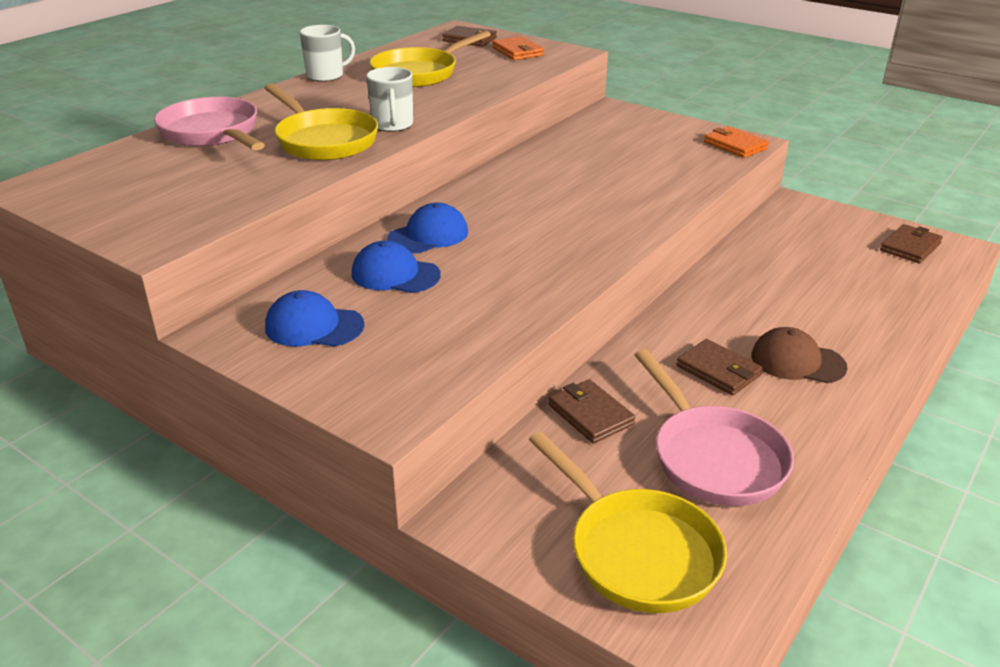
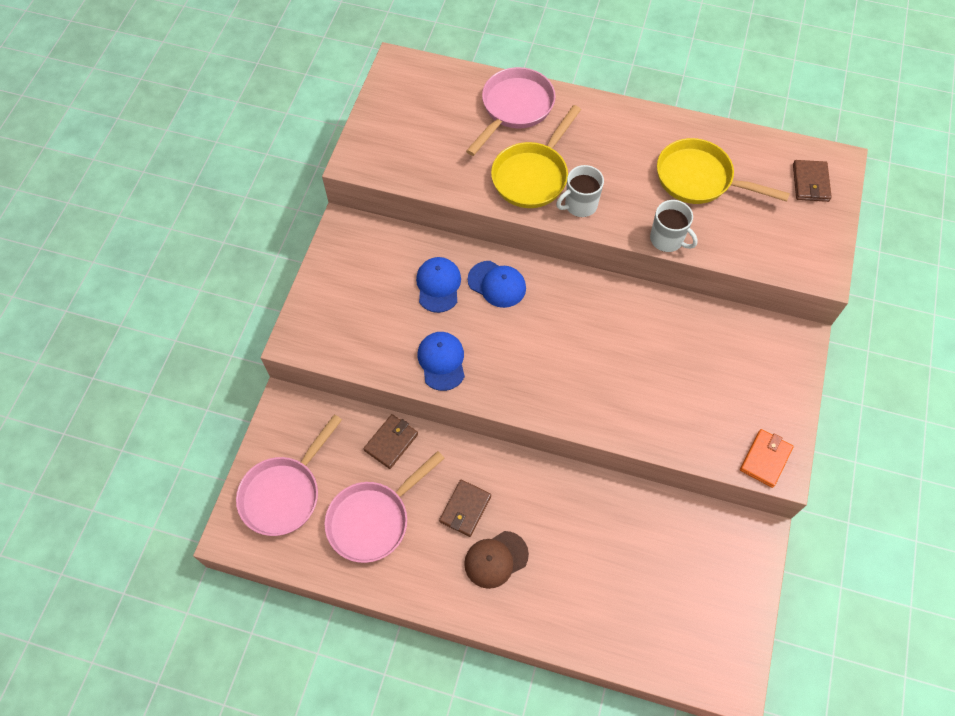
camera: 70 degrees right, 30 degrees up
(314, 326) = (365, 268): blue cap -> blue cap (441, 361)
(326, 76) = (658, 120): white mug -> white mug (667, 239)
(517, 51) = (798, 231): orange wallet -> none
(636, 551) = (284, 493): yellow pan -> pink pan
(797, 361) = (496, 559): brown cap -> brown cap turned 120 degrees counterclockwise
(910, 247) = (715, 640): brown wallet -> none

